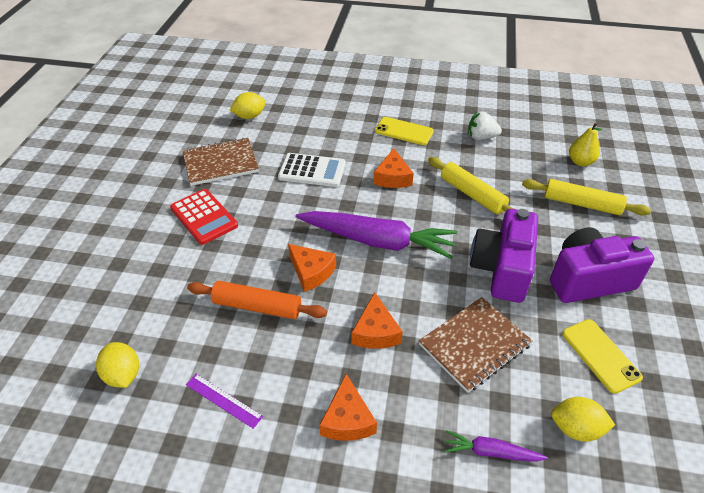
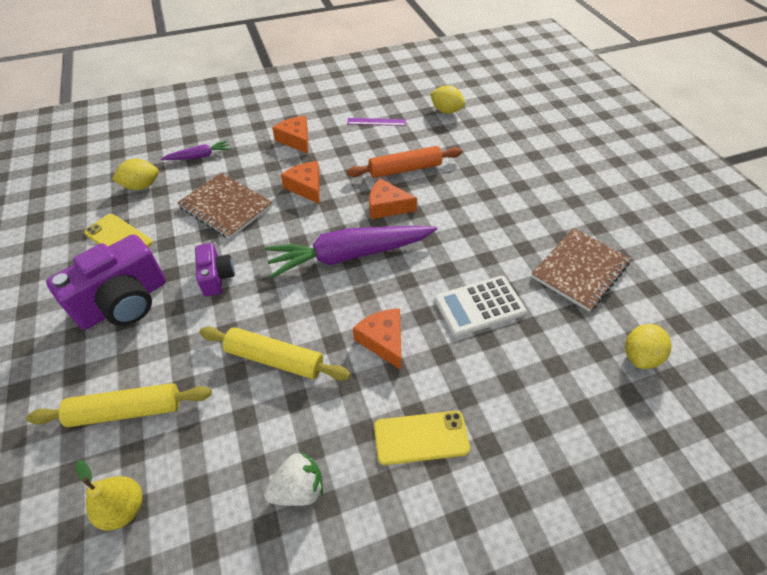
camera: 150 degrees right, 5 degrees up
(204, 217) = (521, 211): red calculator -> none
(474, 345) = (226, 207): brown notebook -> brown notebook turned 75 degrees counterclockwise
(502, 269) = (216, 277): purple camera -> purple camera, size x0.54

